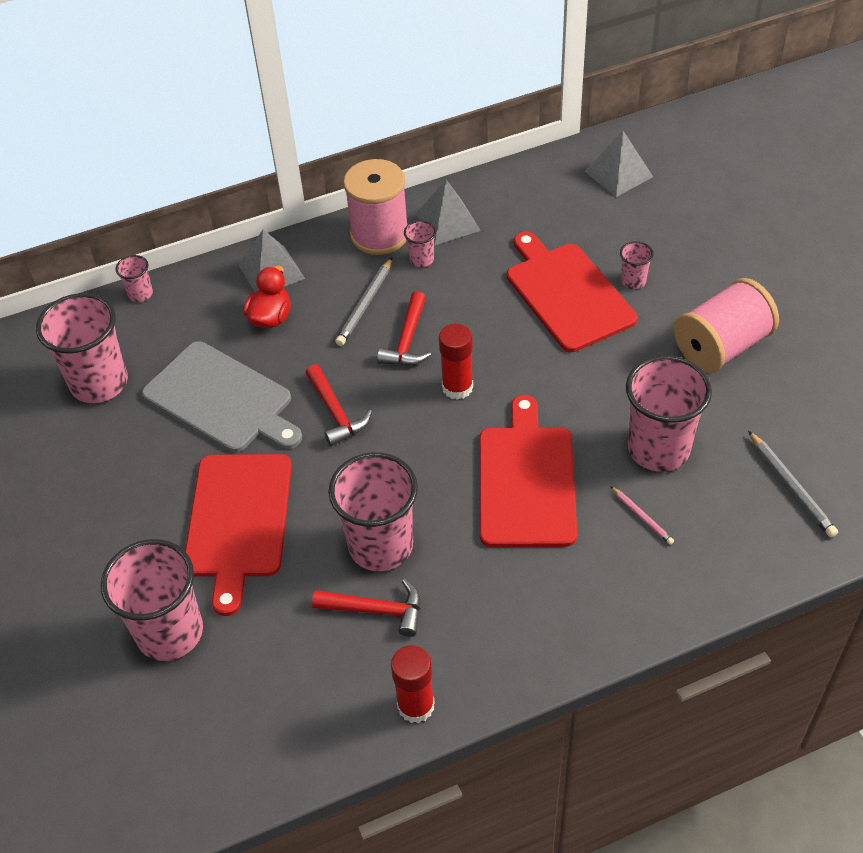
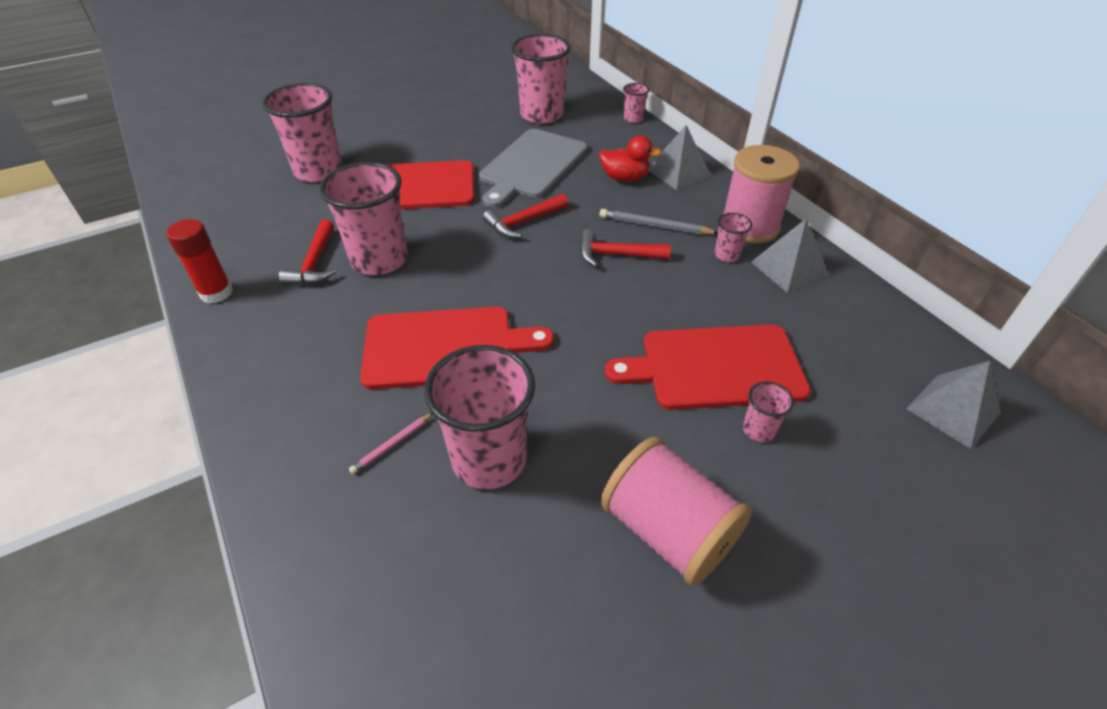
camera: 80 degrees right, 5 degrees down
(457, 387) = (562, 291): red glue stick -> none
(567, 294) = (715, 367): red cutting board -> red cutting board turned 150 degrees counterclockwise
(791, 487) = (426, 614): grey pencil -> none

